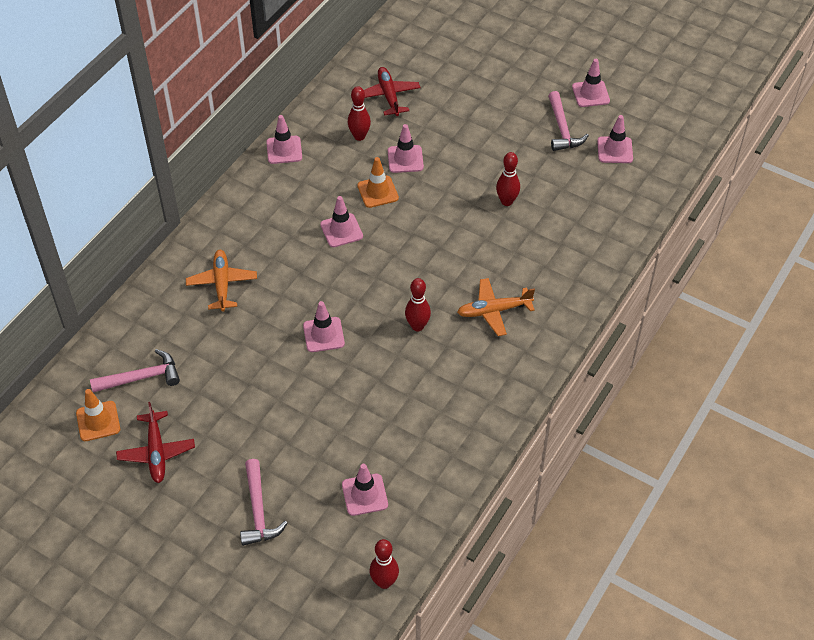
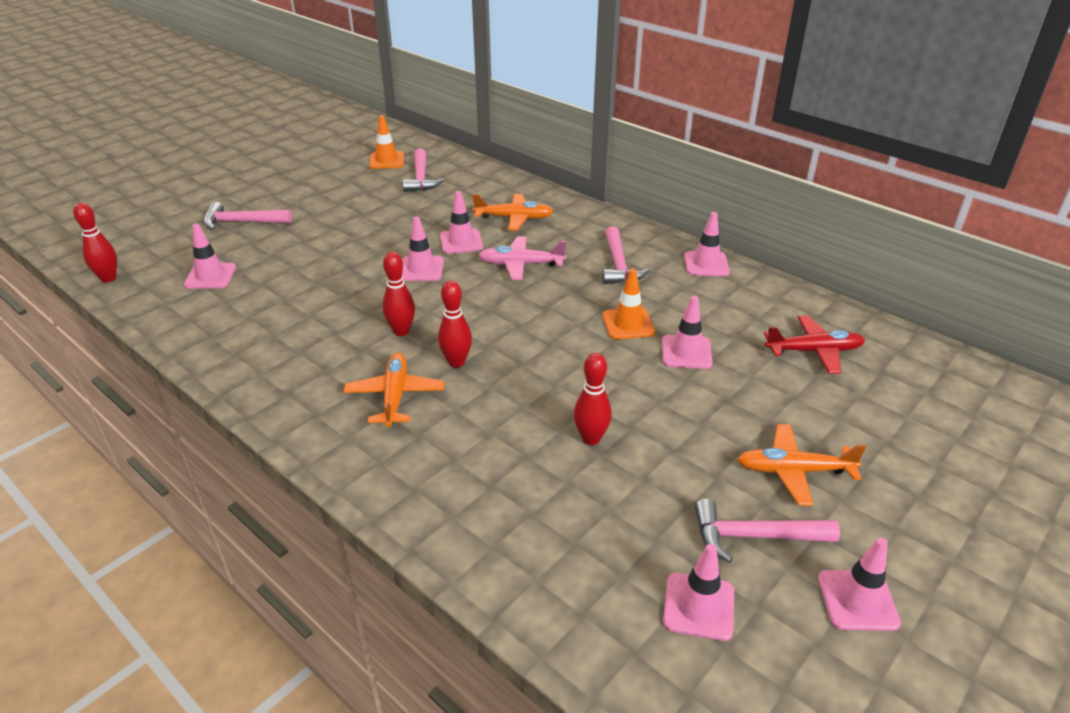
camera: 100 degrees right, 15 degrees down
(156, 452) = (338, 182): red plane -> none
(294, 203) = (619, 265): none -> pink hammer
(304, 267) = (521, 264): none -> pink plane
(341, 230) = (568, 292): pink traffic cone -> pink traffic cone (461, 242)
(359, 136) = (730, 319): red bowling pin -> red bowling pin (456, 362)
(507, 111) = (794, 471): none -> orange plane

